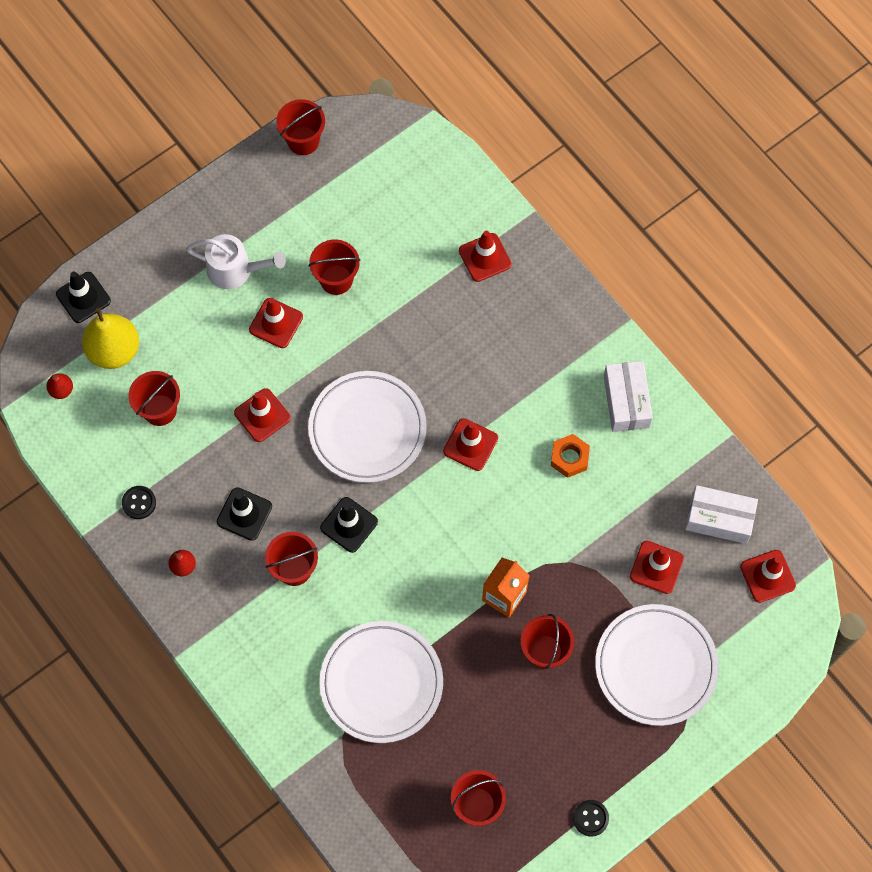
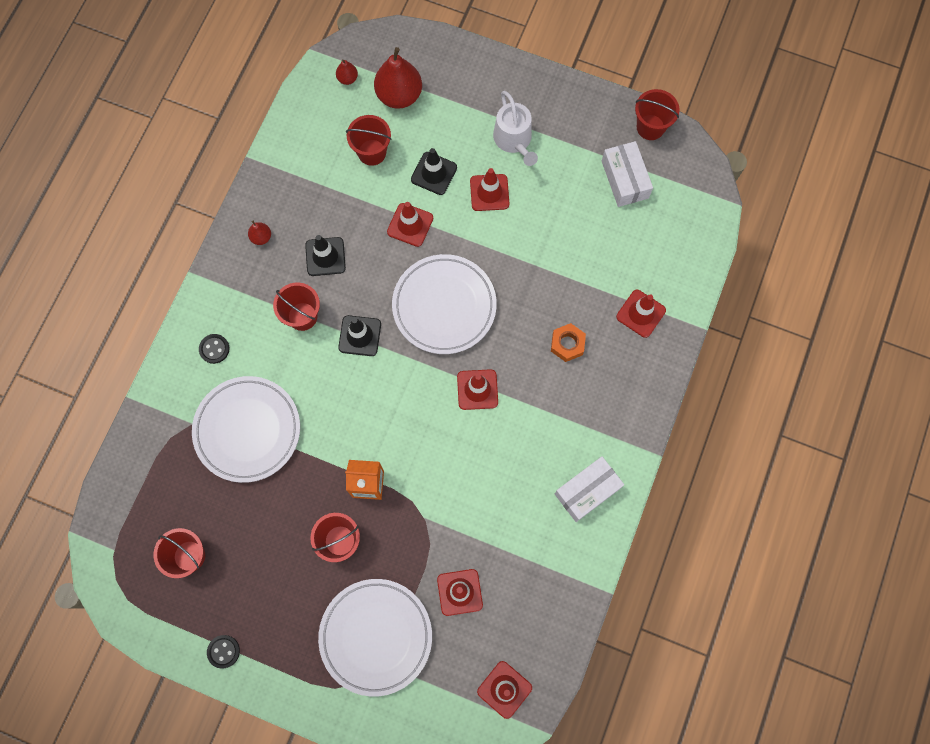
camera: 60 degrees right, 5 degrees up
(83, 297) = (427, 51): black traffic cone -> black traffic cone (434, 173)
(114, 350) = (399, 95): yellow pear -> red pear
(139, 503) = (292, 179): black button -> black button (214, 349)
(336, 280) = (552, 215): red bucket -> none
(569, 458) = (512, 472): orange nut -> orange nut (567, 344)
(719, 519) = (531, 622): white box -> white box (624, 179)

